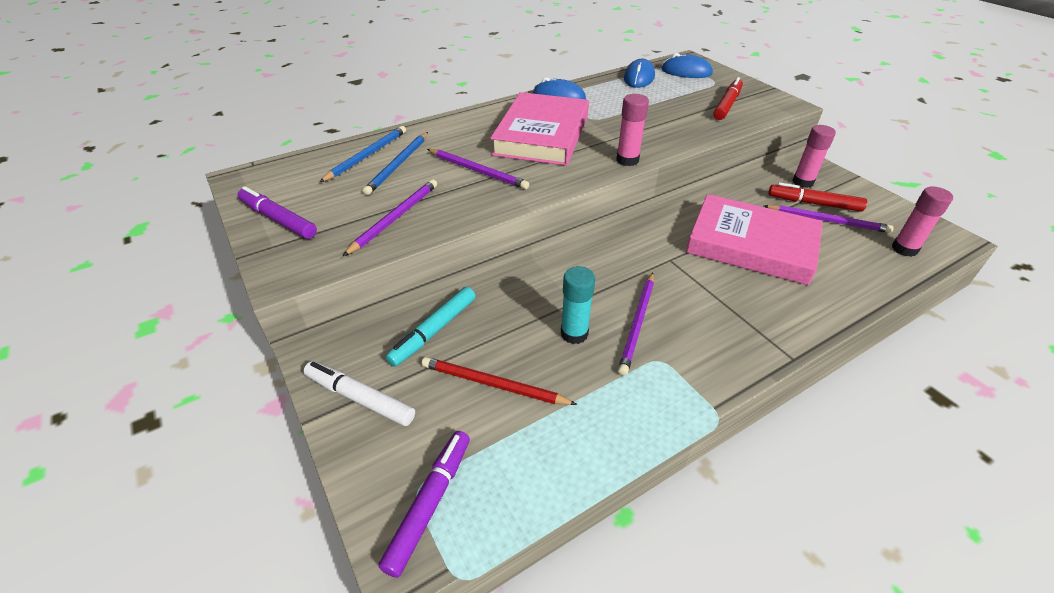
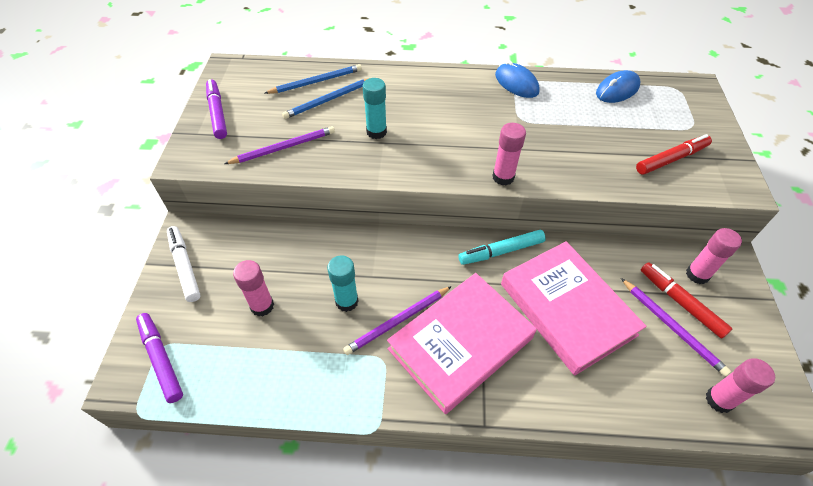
camera: 35 degrees right, 10 degrees up
(430, 503) = (161, 359): purple marker -> purple marker turned 90 degrees counterclockwise
(434, 331) = (264, 244): turquoise marker -> turquoise marker (501, 251)
(478, 171) = (376, 132): purple pencil -> turquoise glue stick
(493, 384) = (262, 306): red pencil -> pink glue stick
(542, 135) = (460, 118): pink book -> pink book (460, 343)
(686, 72) = (675, 101): blue mouse -> none

